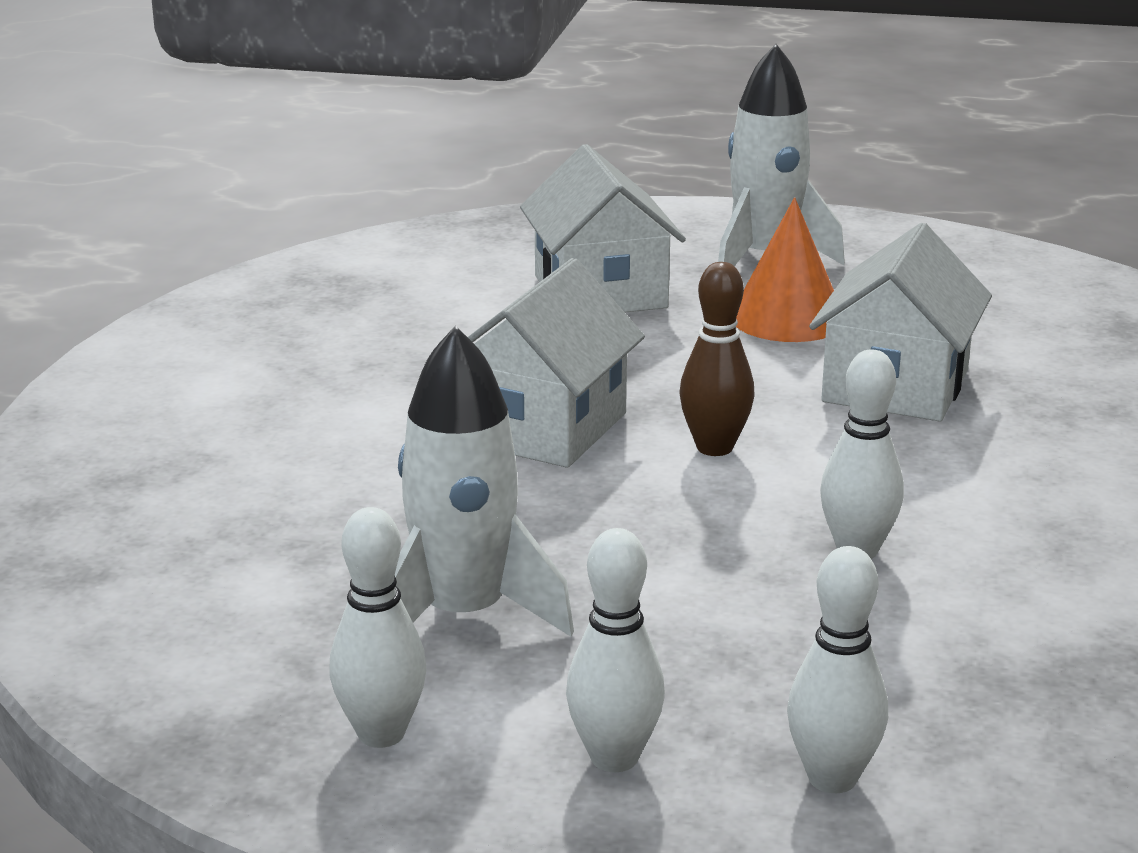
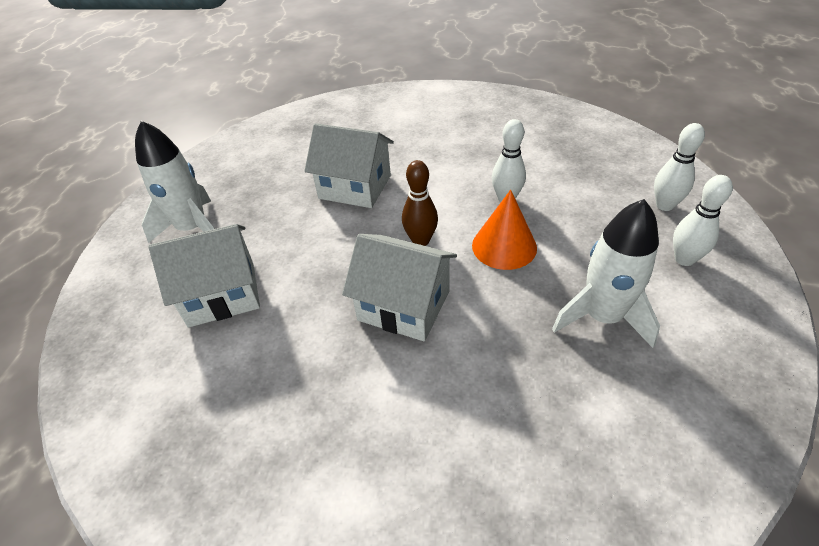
camera: 90 degrees left, 20 degrees up
(381, 733) = (710, 334): white bowling pin -> none
(787, 318) = (274, 219): orange cone -> orange cone (504, 246)

